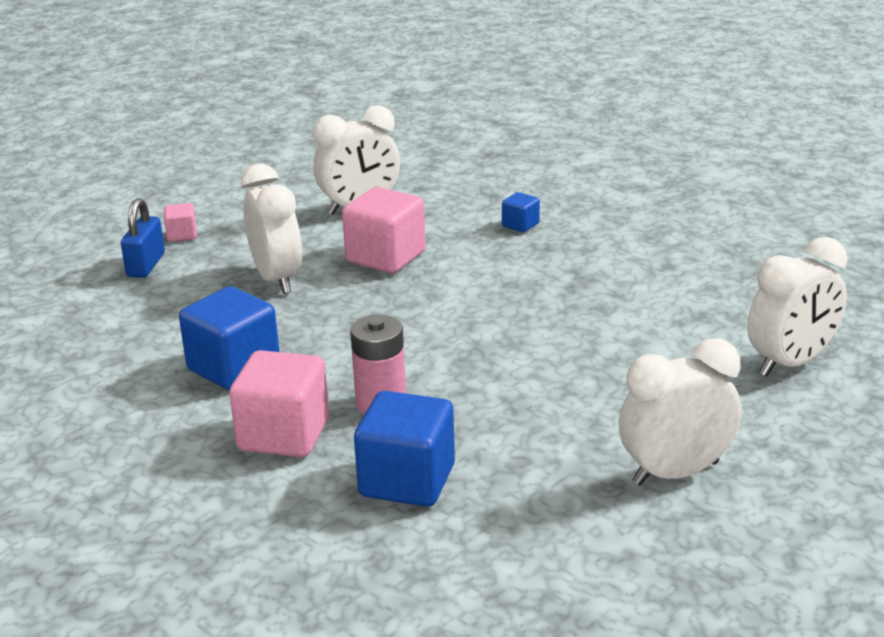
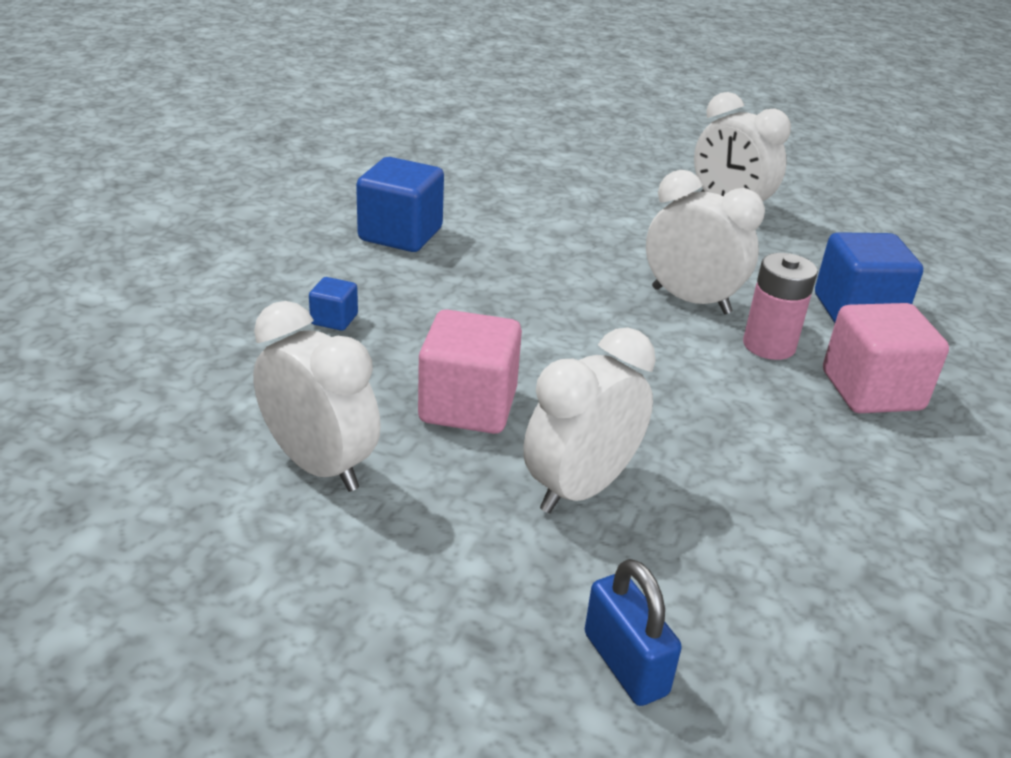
camera: 115 degrees left, 5 degrees up
(146, 265) = (625, 663): blue padlock -> blue padlock turned 75 degrees clockwise
(182, 235) = (496, 659): pink cube -> none
(234, 367) = (801, 461): blue cube -> blue cube (400, 234)
(790, 363) = (545, 173): white clock -> white clock (691, 301)

